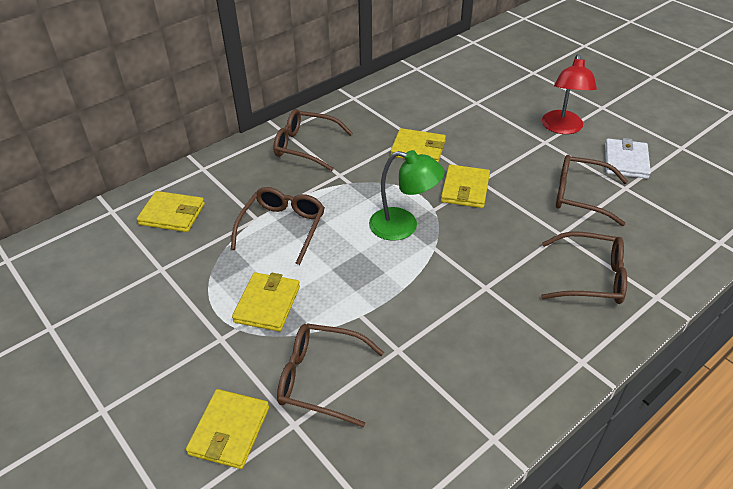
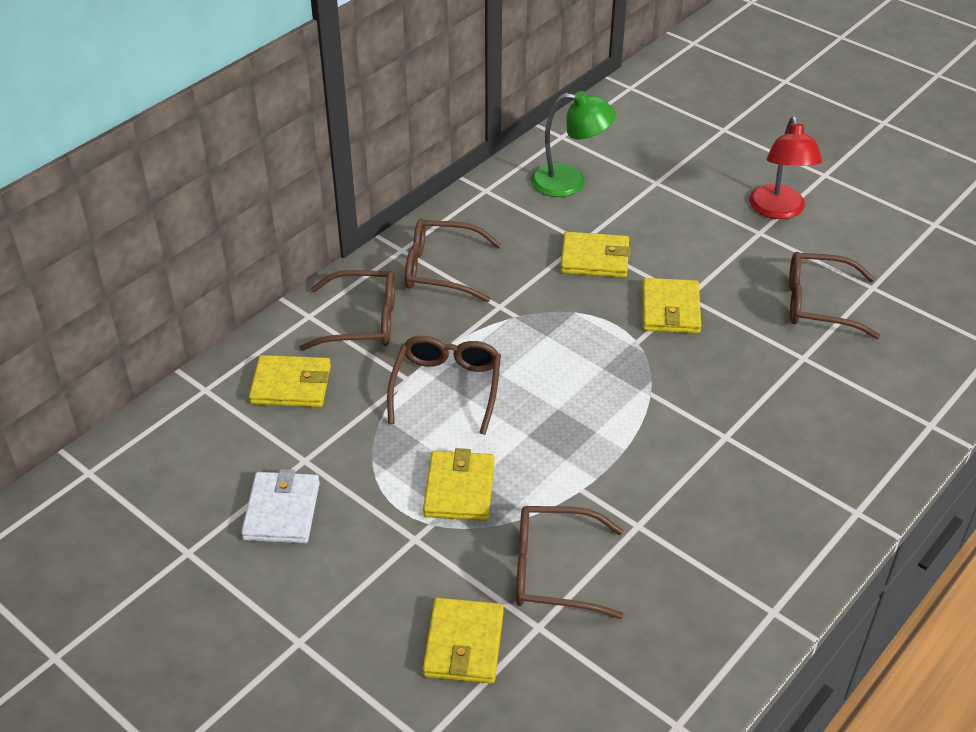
camera: 10 degrees left, 0 degrees up
(403, 226) = (603, 369): green lamp -> green lamp (570, 182)
(590, 277) = (849, 409): brown glasses -> brown glasses (362, 321)
(625, 161) = (867, 250): white wallet -> white wallet (282, 511)

